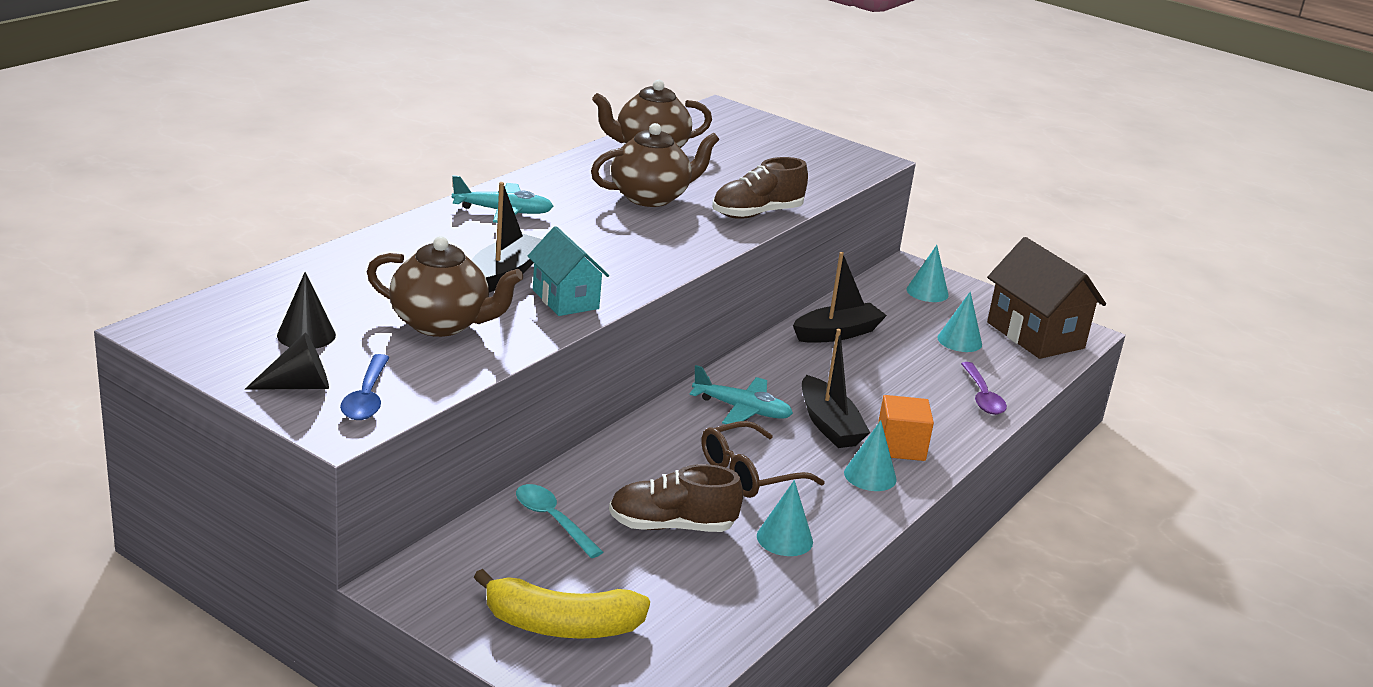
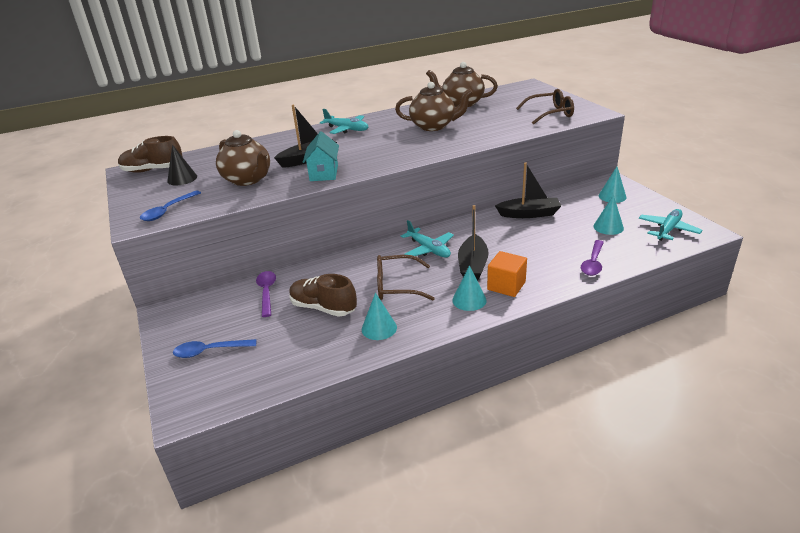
camera: 35 degrees right, 5 degrees up
(298, 386) = (147, 201): black cone -> none
(553, 520) = (267, 292): turquoise spoon -> purple spoon
(561, 625) = (210, 351): yellow banana -> blue spoon
(756, 214) = (486, 137): brown shoe -> brown shoe (153, 170)
(810, 165) = (550, 114): none -> brown glasses
(1035, 335) = (668, 230): brown house -> turquoise plane

